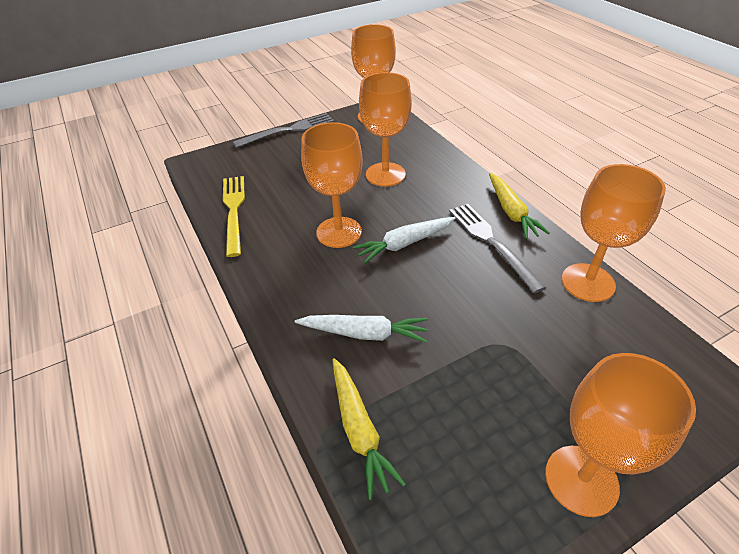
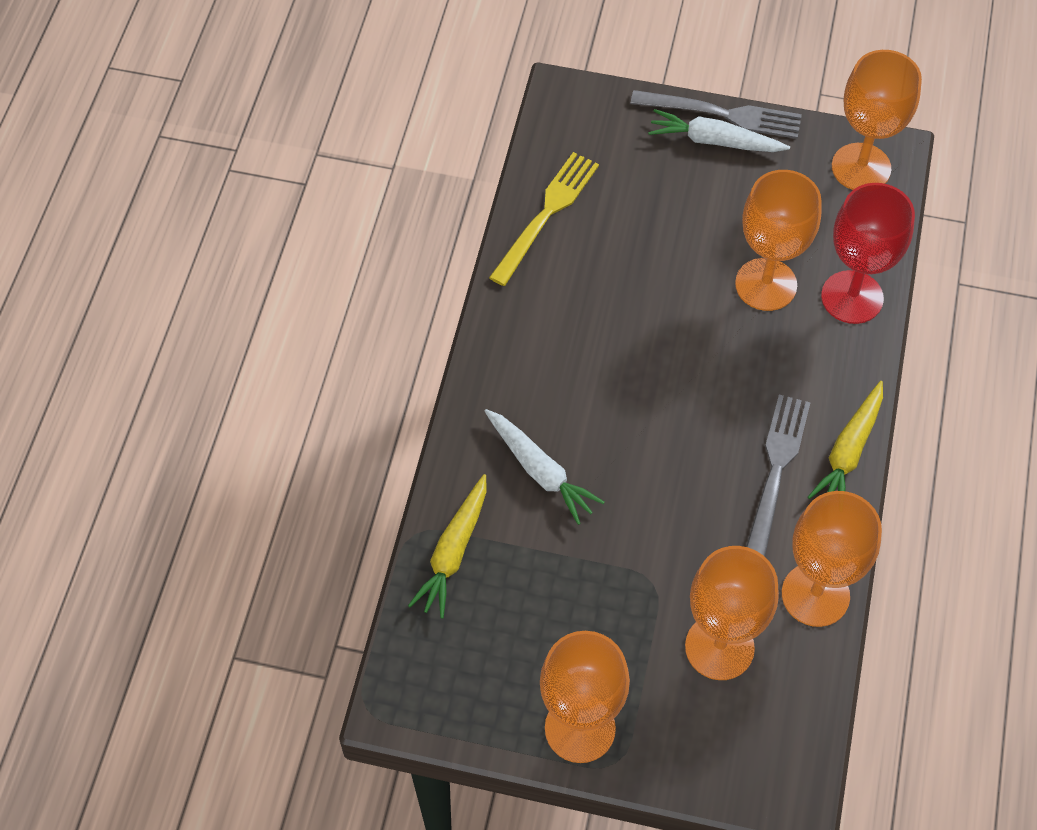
camera: 40 degrees right, 15 degrees up
(339, 232) = (629, 332): orange goblet -> orange goblet (719, 647)
(404, 244) = (682, 401): white carrot -> white carrot (714, 141)
(430, 157) = (852, 297): none -> red goblet

